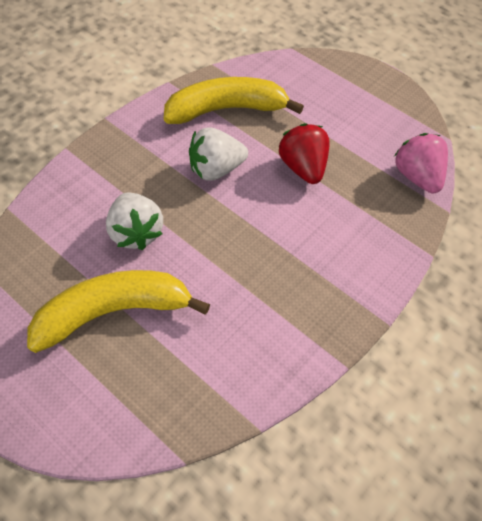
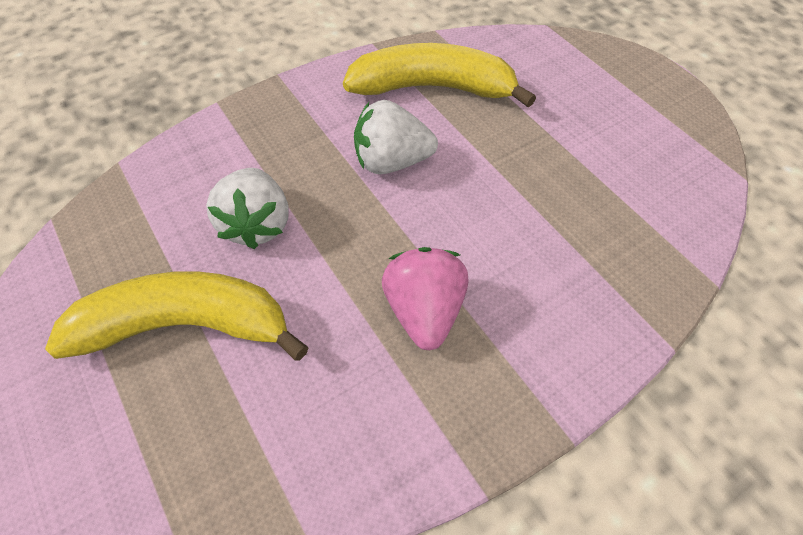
camera: 20 degrees right, 0 degrees up
(303, 168) = (512, 181): red strawberry -> none
(417, 177) = (680, 225): pink strawberry -> pink strawberry (425, 311)

